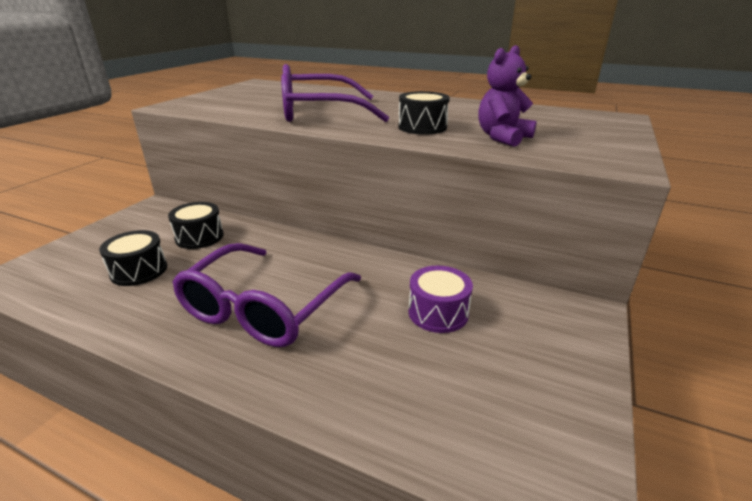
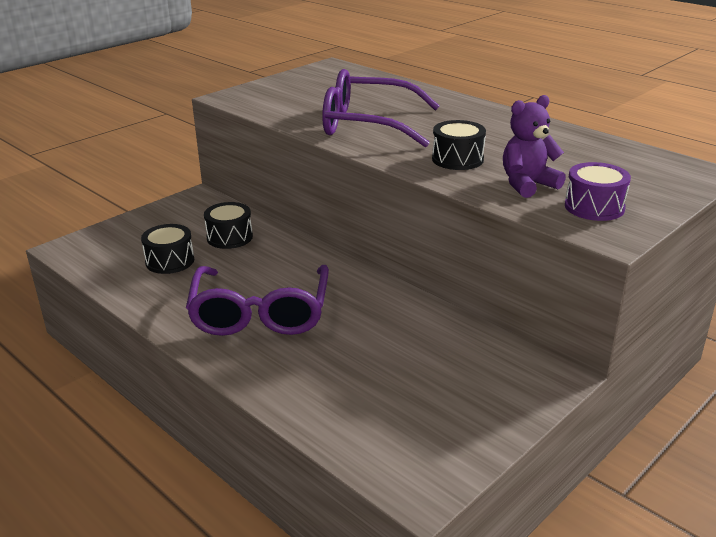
camera: 20 degrees right, 0 degrees up
(263, 309) = (260, 314): purple glasses -> purple glasses turned 45 degrees counterclockwise
(438, 312) = (411, 347): purple drum -> purple drum (594, 207)

